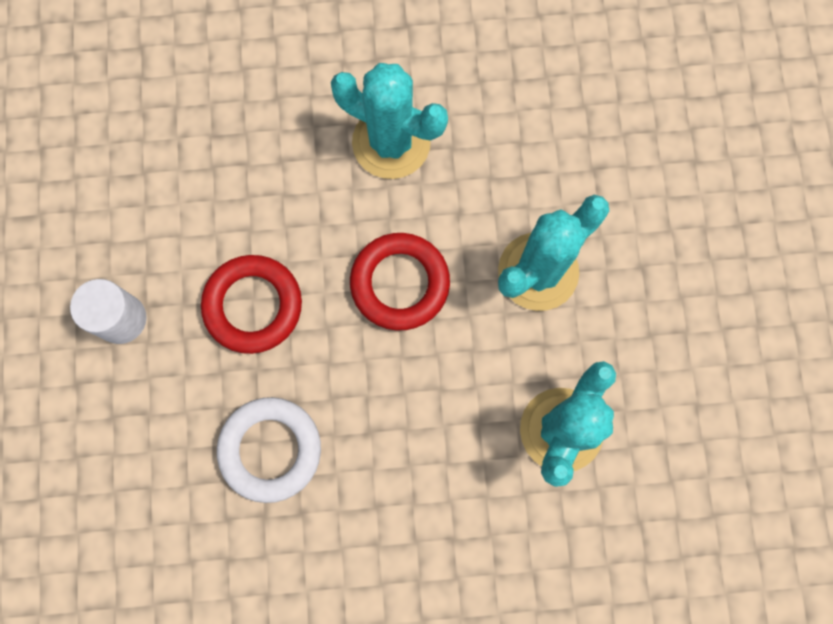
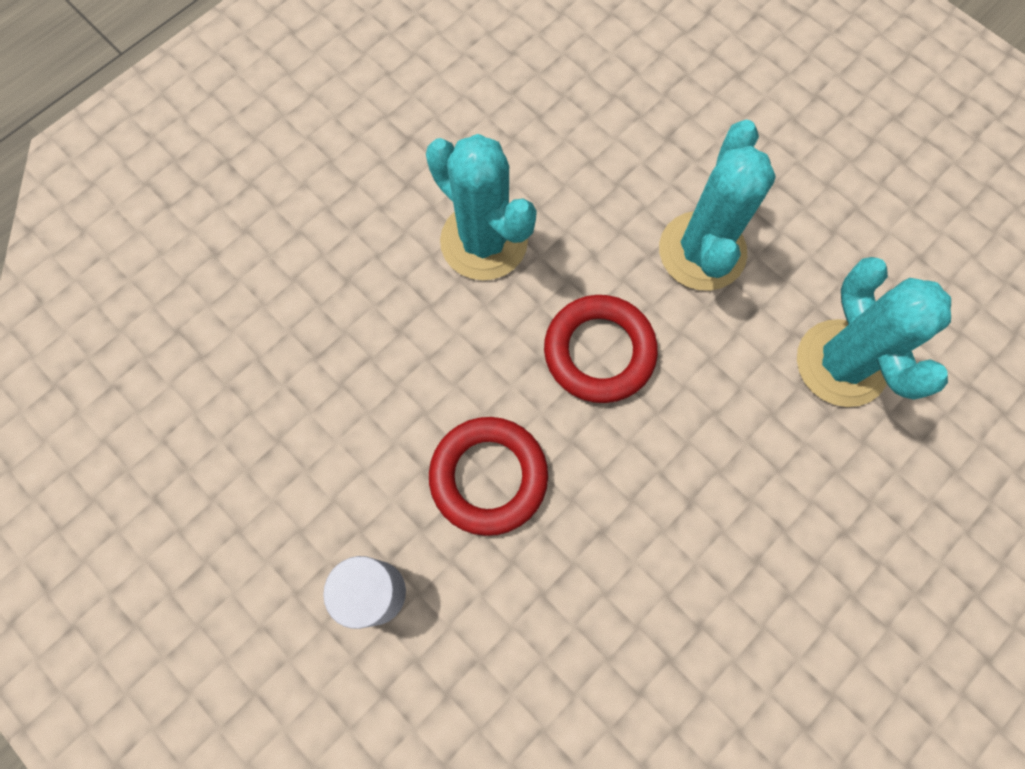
camera: 40 degrees left, 5 degrees down
(270, 450) = (621, 593): white ring -> none
(391, 142) = (484, 241): turquoise cactus -> turquoise cactus turned 60 degrees clockwise

